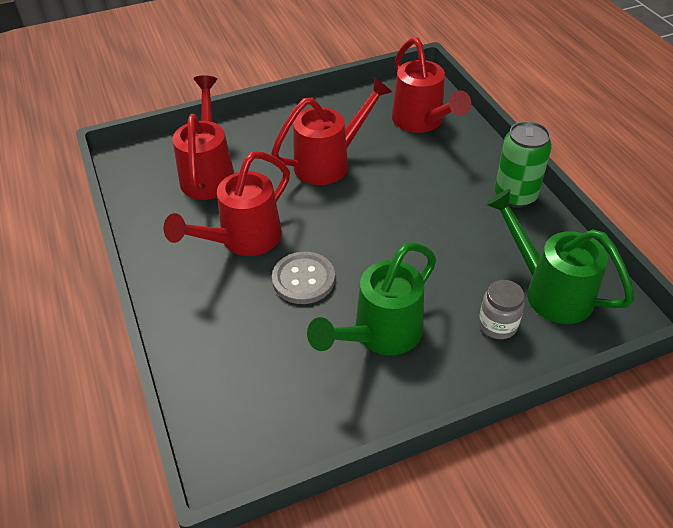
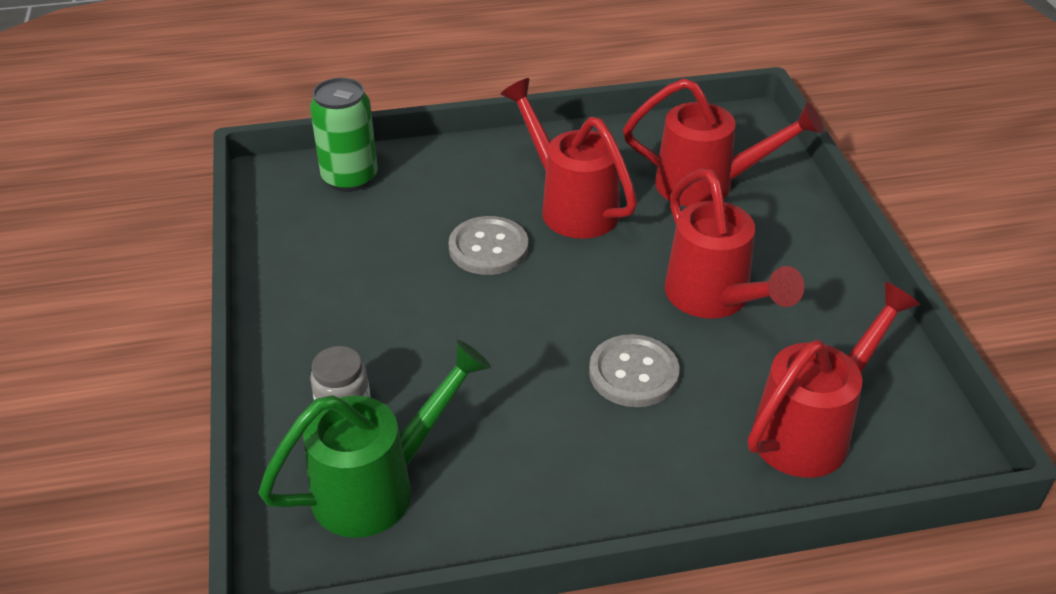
camera: 100 degrees right, 5 degrees down
(379, 335) = (376, 298): green watering can -> none
(407, 190) = (633, 373): none -> grey button
(422, 122) = (812, 428): red watering can -> red watering can turned 150 degrees clockwise
(515, 196) = (592, 507): green can -> green can (350, 178)

